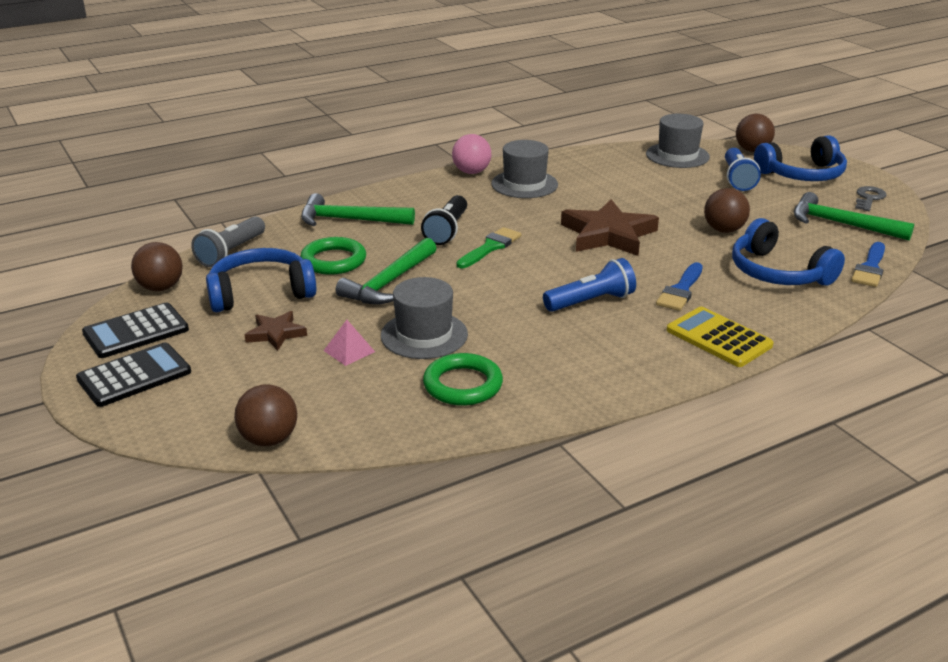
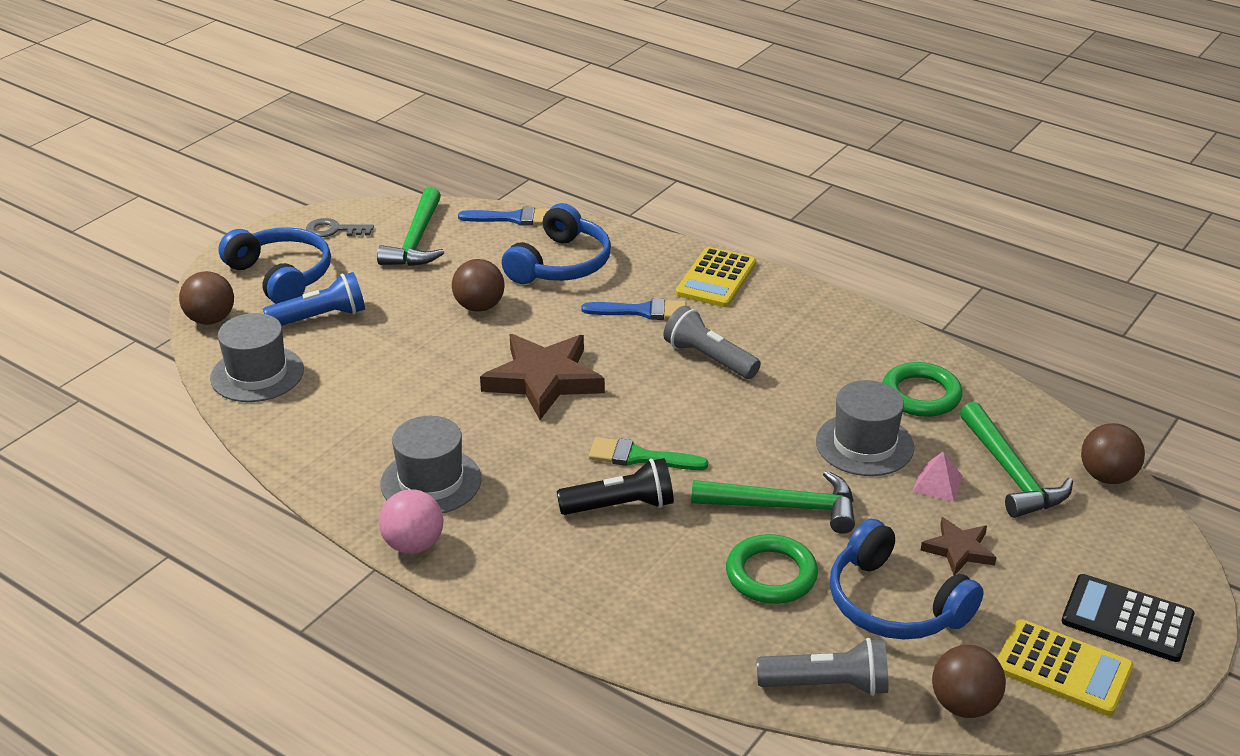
camera: 115 degrees left, 5 degrees up
(136, 331) = (1063, 668): black calculator -> yellow calculator
(349, 220) = (650, 608): green hammer -> green hammer (1011, 473)
(591, 301) = (709, 358): blue flashlight -> grey flashlight

